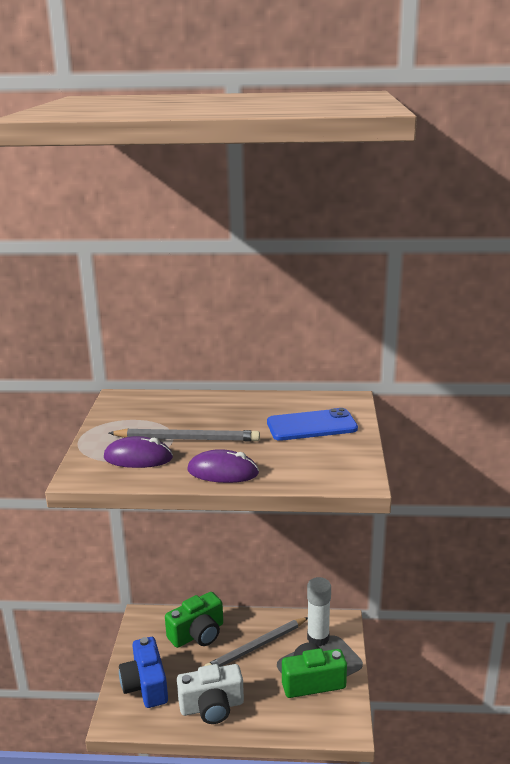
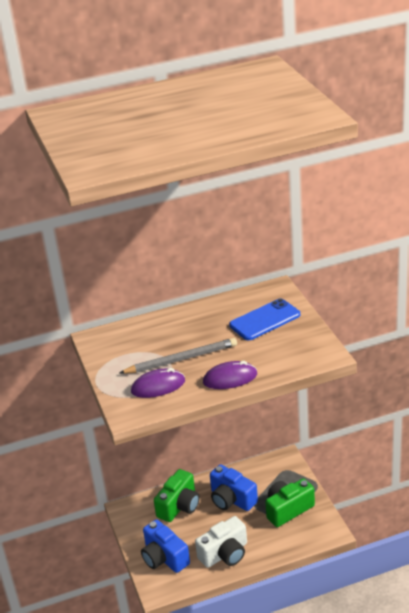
camera: 20 degrees left, 10 degrees up
(257, 647) = (231, 499): grey pencil -> blue camera
(318, 638) = (274, 476): white glue stick -> none

